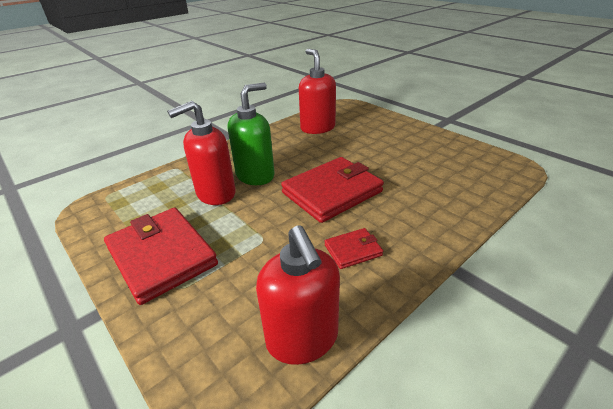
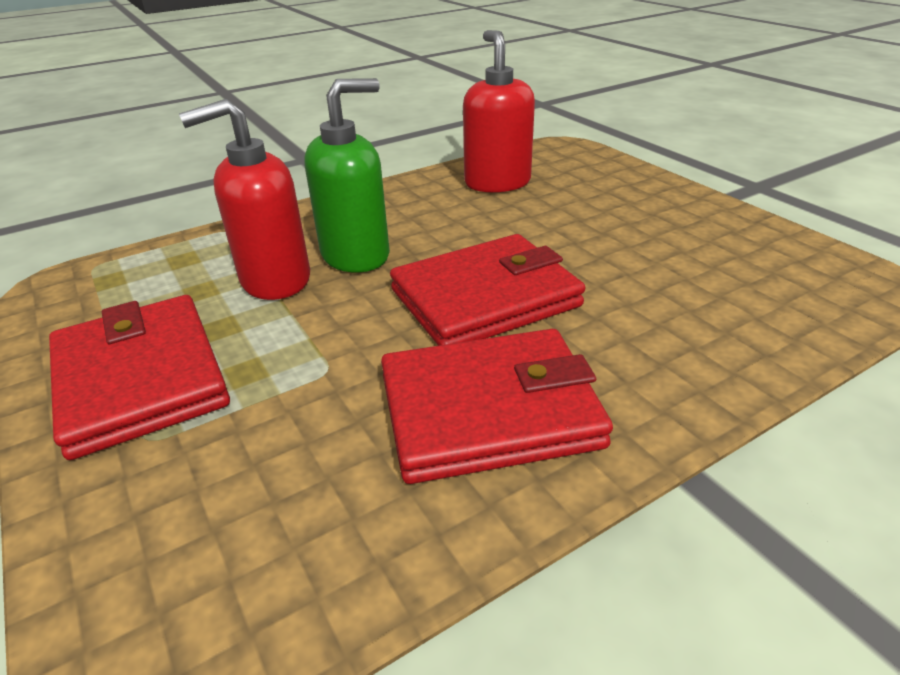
camera: 10 degrees right, 0 degrees up
(302, 339) = (331, 570): red soap dispenser -> none
(353, 250) = (489, 411): red wallet -> red wallet, size x2.09

